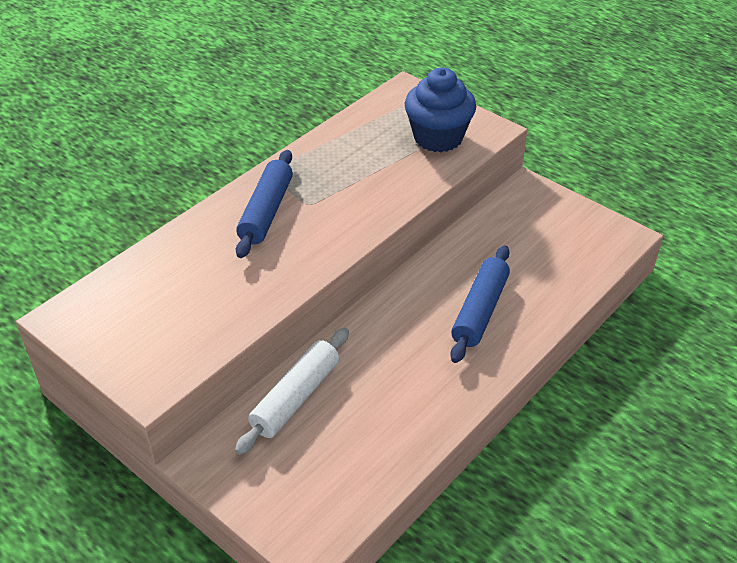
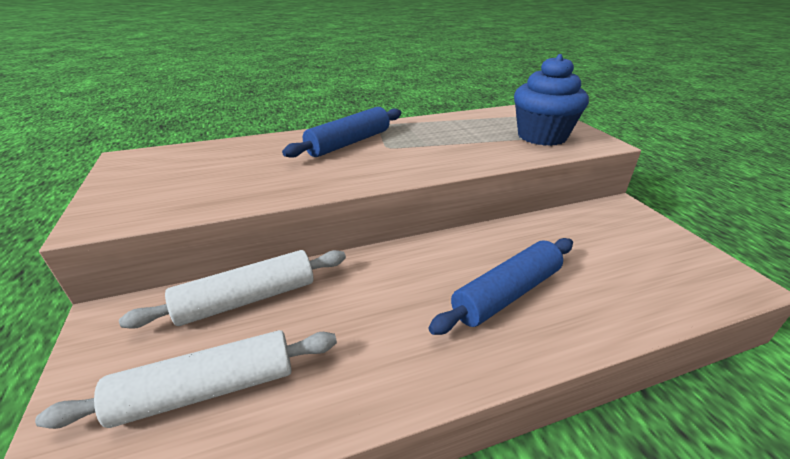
camera: 30 degrees right, 10 degrees down
(337, 461) = (207, 389): none -> white rolling pin

